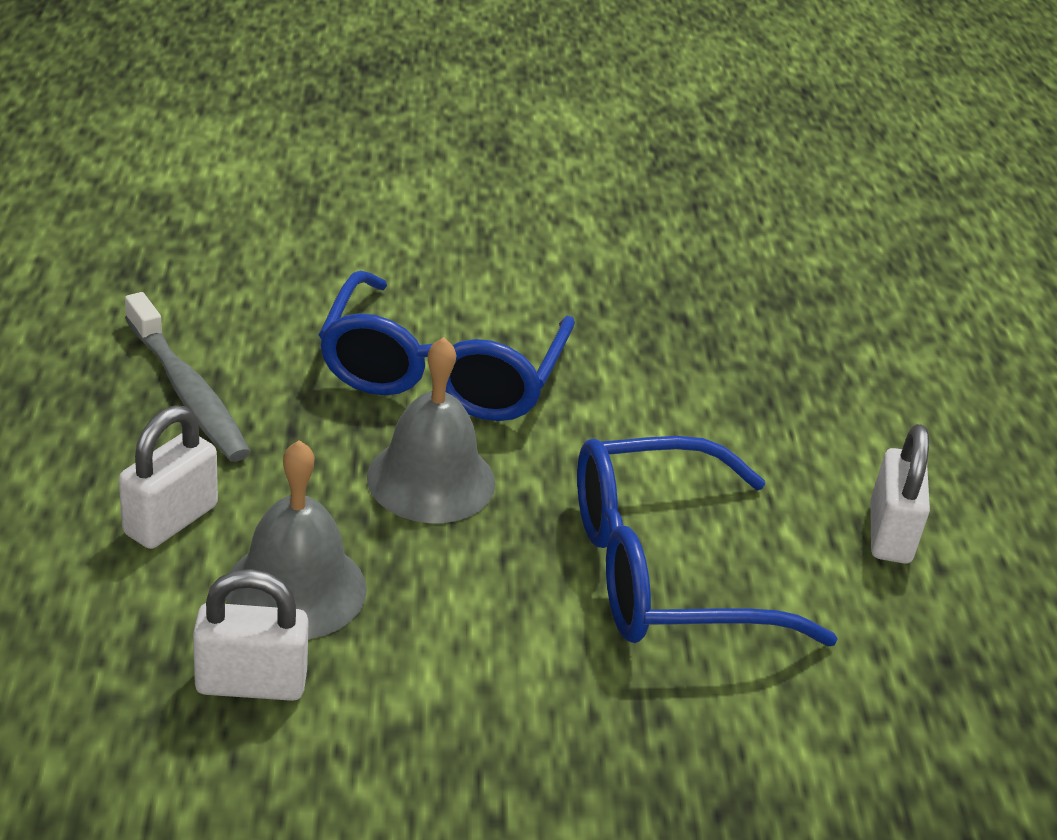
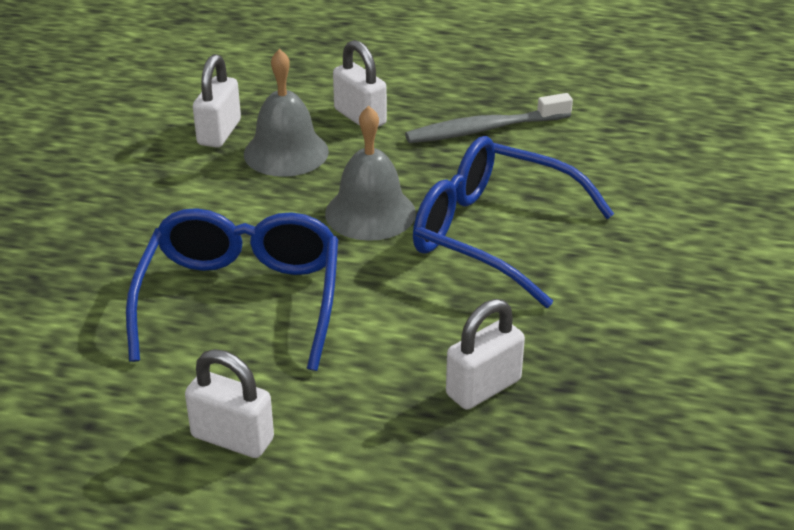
camera: 110 degrees right, 0 degrees up
(712, 367) = (483, 388): none -> white padlock

